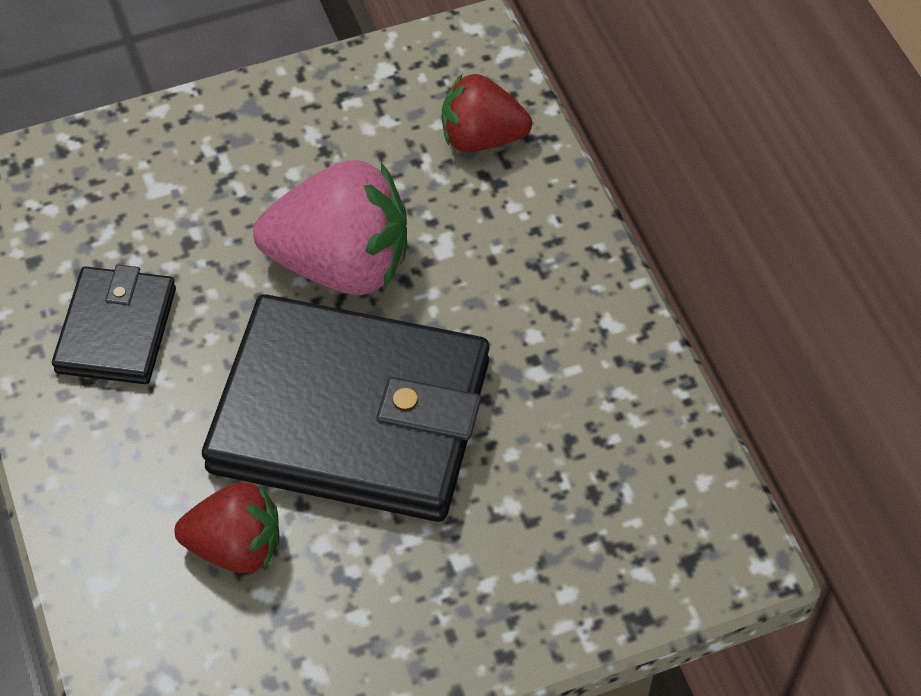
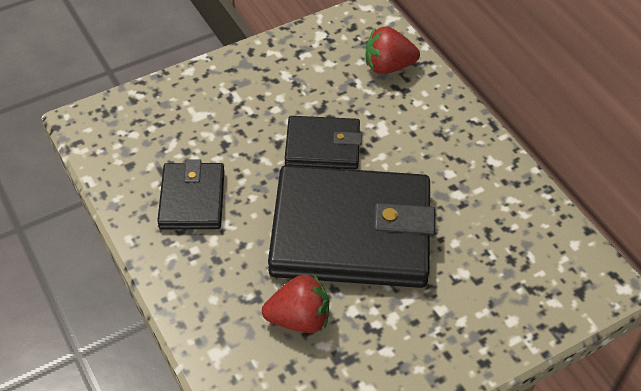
camera: 10 degrees left, 5 degrees down
(341, 265) = (322, 146): pink strawberry -> black wallet

